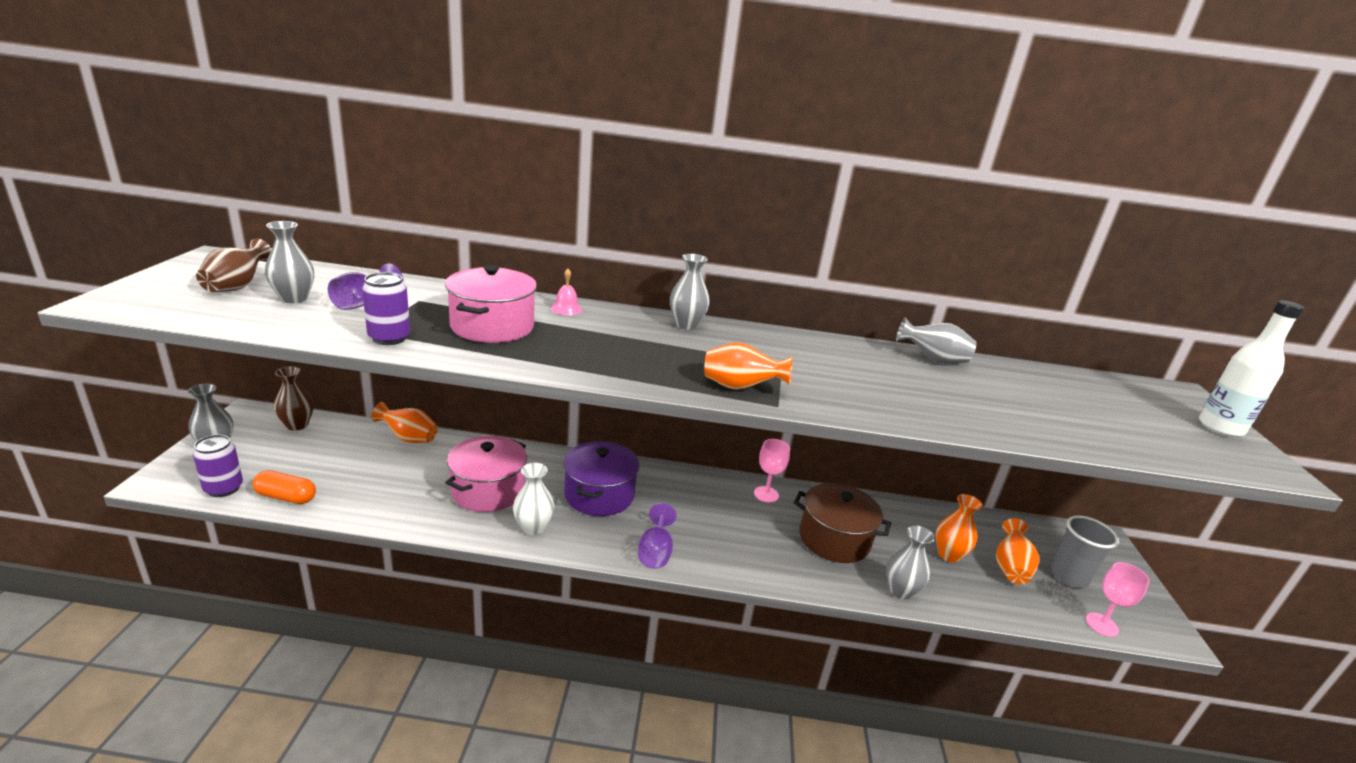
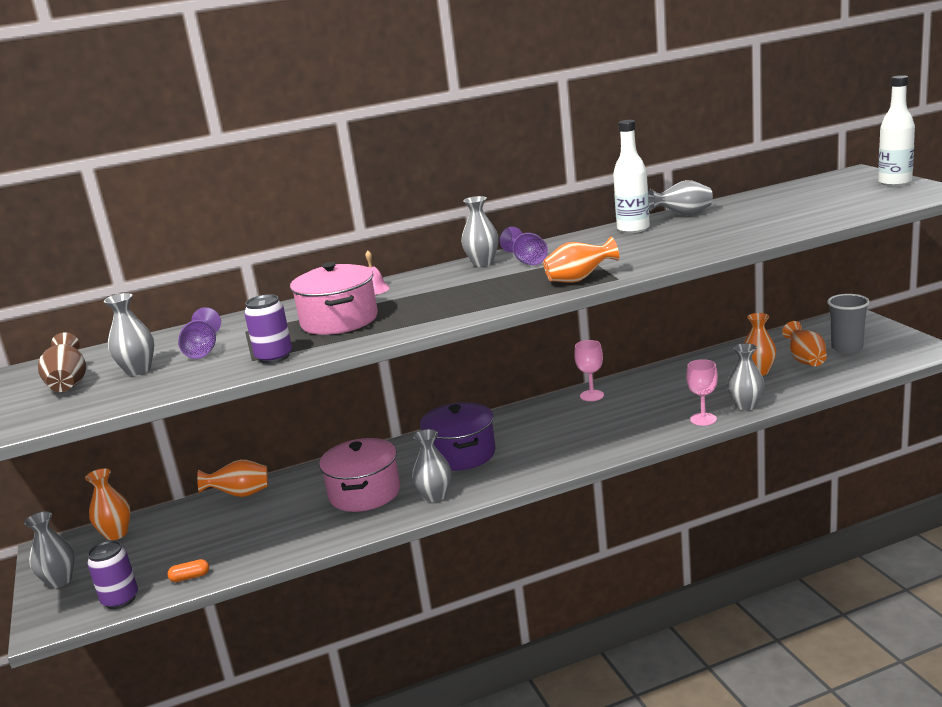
camera: 20 degrees left, 5 degrees down
(286, 497) = (190, 577): orange capsule -> orange capsule, size x0.61
(297, 425) = (116, 534): brown vase -> orange vase
(533, 527) = (435, 496): white vase -> grey vase
(655, 552) = (549, 465): purple goblet -> purple goblet (527, 261)
(834, 539) = (671, 399): brown pot -> none
(865, 352) = (633, 229): none -> white bottle
(1101, 625) = (888, 364): pink goblet -> pink goblet (703, 419)

